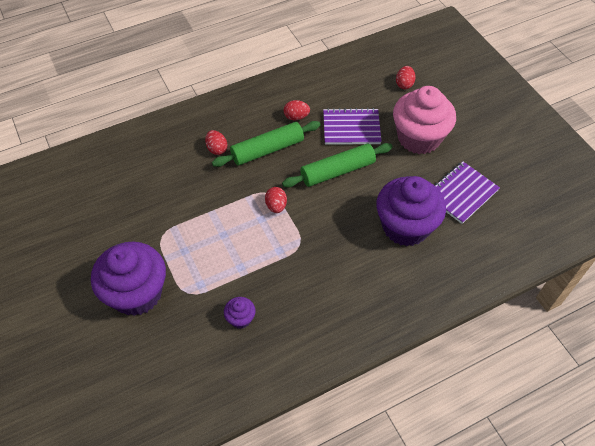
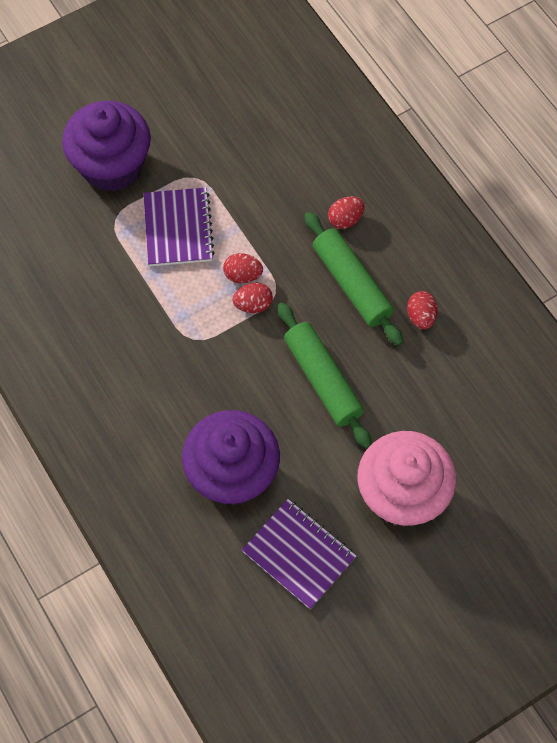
camera: 85 degrees right, 10 degrees up
(240, 318) = (82, 281): purple cupcake -> none
(351, 128) = (409, 395): purple notebook -> purple notebook (178, 228)
(404, 84) = (517, 473): red egg -> red egg (243, 275)

